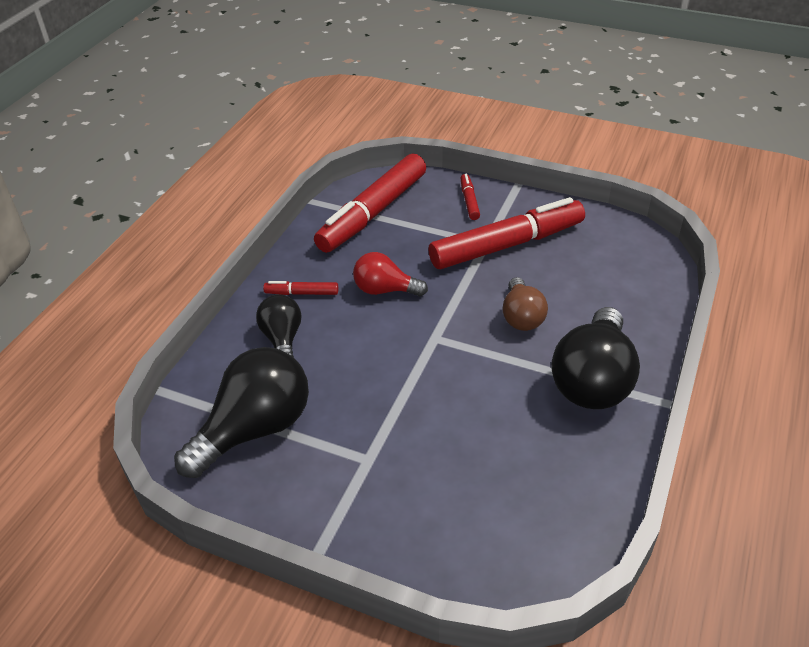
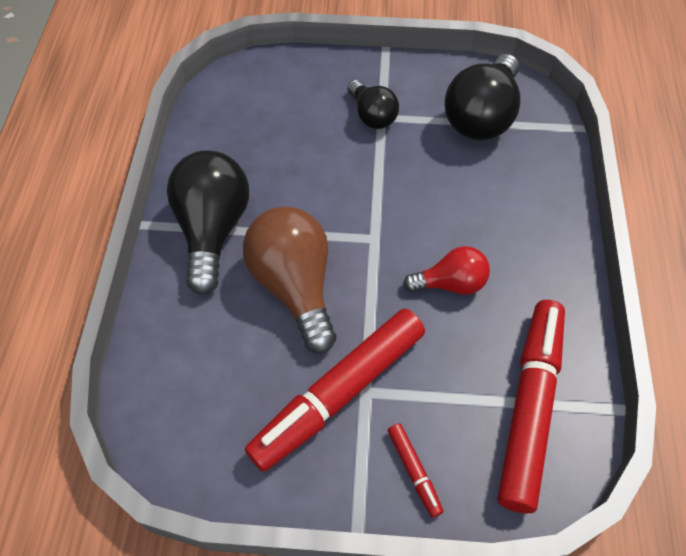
camera: 160 degrees right, 15 degrees up
(282, 339) = (515, 198): black light bulb -> black light bulb (372, 115)
(301, 293) = (533, 256): red marker -> none
(521, 317) = (295, 286): brown light bulb -> brown light bulb, size x1.73

